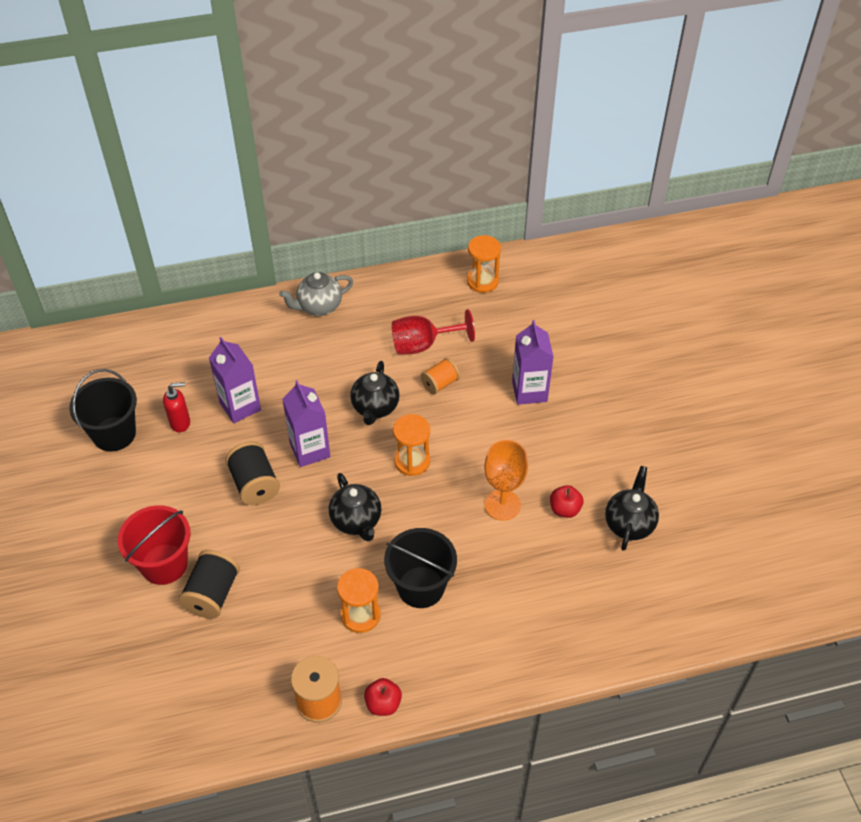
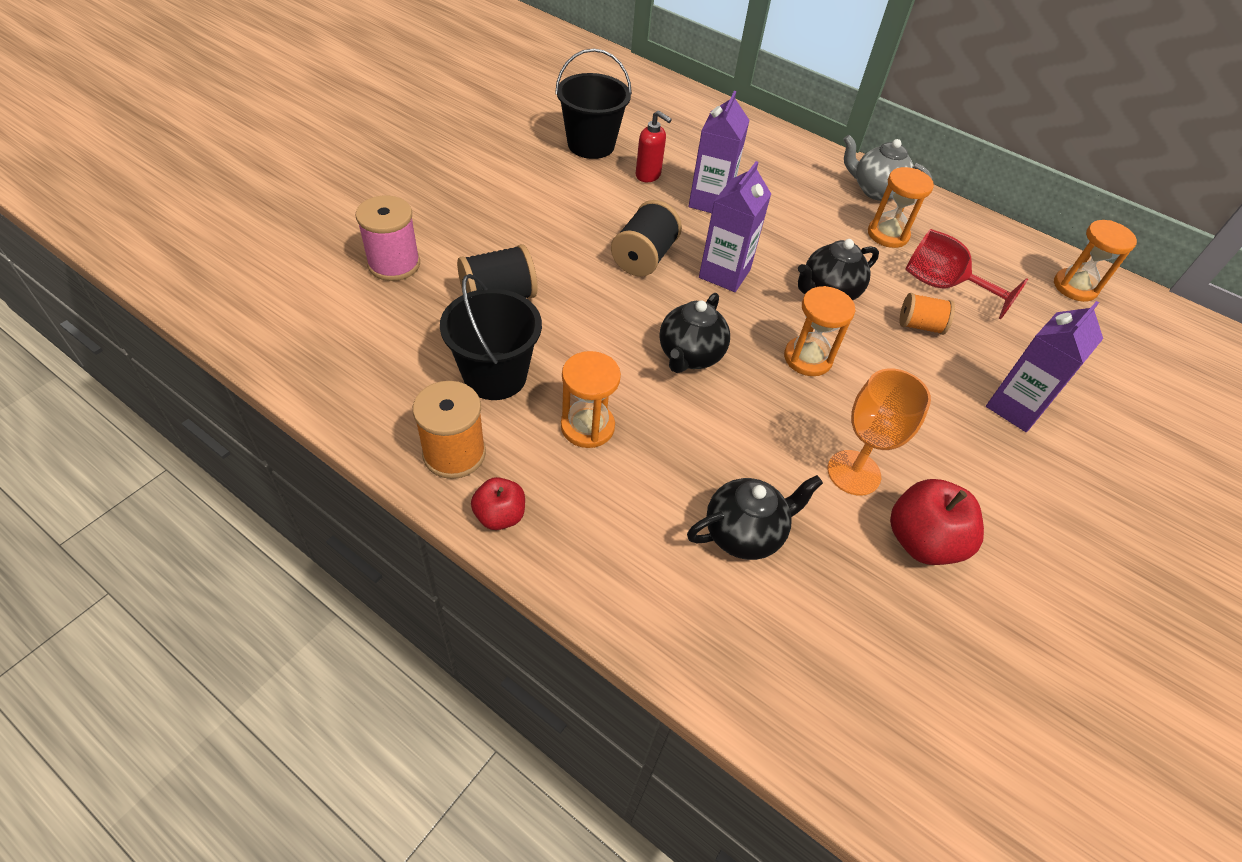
camera: 45 degrees right, 0 degrees up
(121, 639) = (394, 264): none -> pink spool
(164, 564) = (497, 247): red bucket -> none
(360, 335) = (888, 234): none -> orange hourglass
(421, 587) = (673, 460): black bucket -> black bucket (495, 376)
(565, 509) = (922, 541): red apple -> red apple, size x1.65
(629, 524) = (988, 630): black teapot -> black teapot (744, 533)

